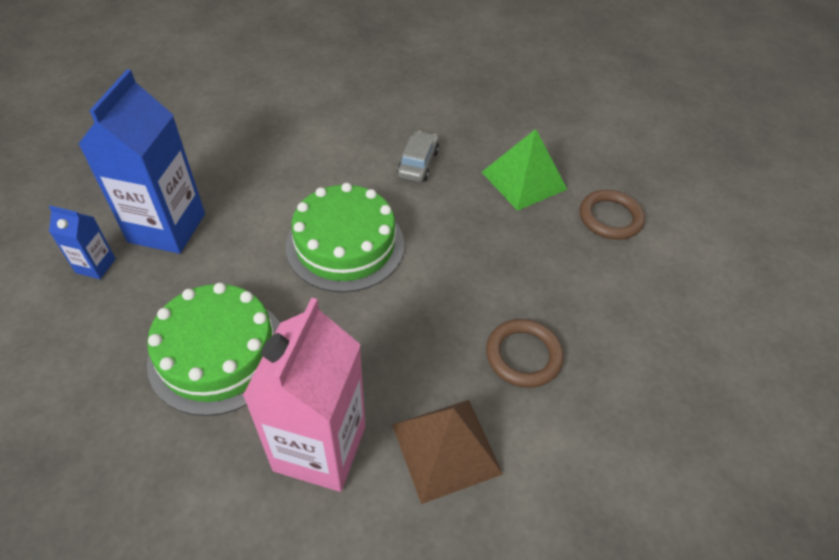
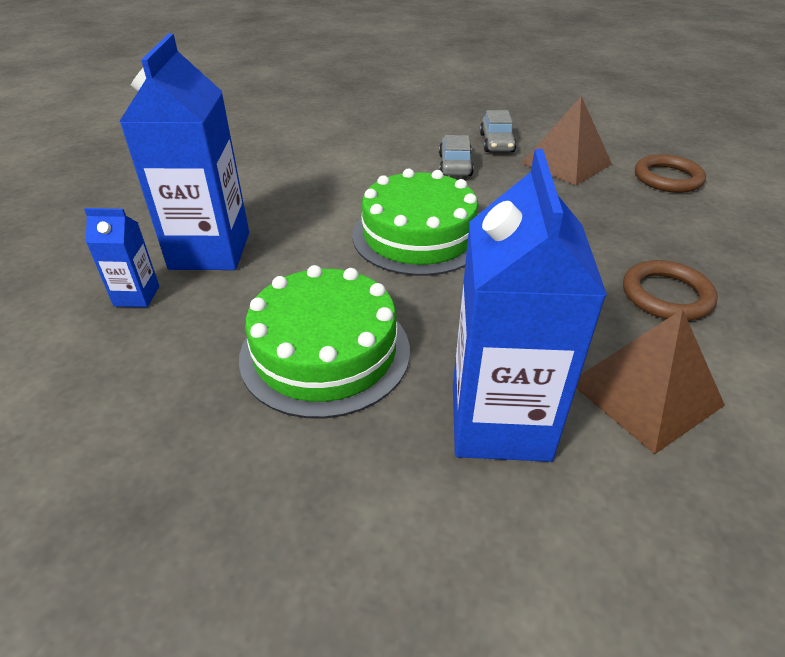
camera: 10 degrees left, 10 degrees down
(320, 448) = (499, 422): pink carton -> blue carton
(471, 140) = (496, 143): none -> grey car
(523, 180) = (566, 163): green pyramid -> brown pyramid

